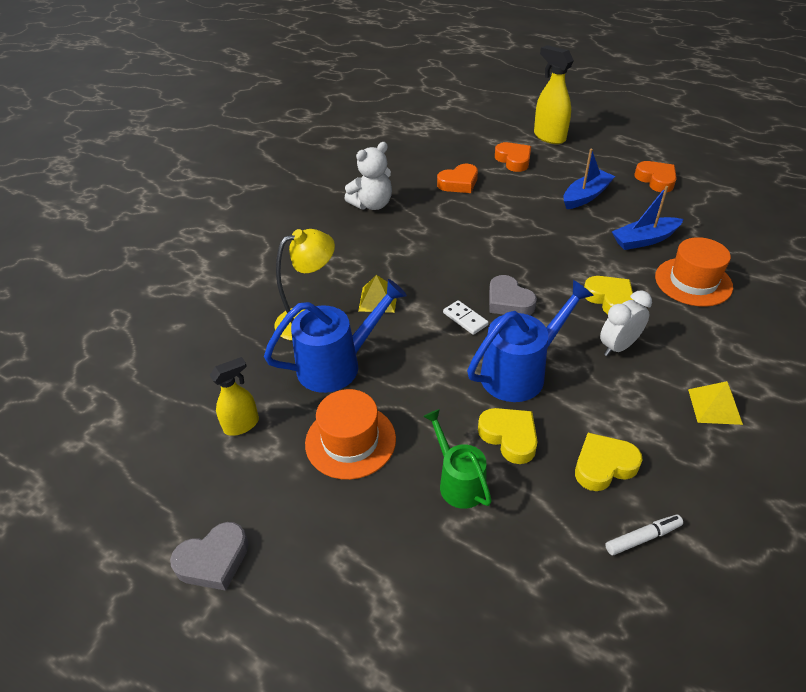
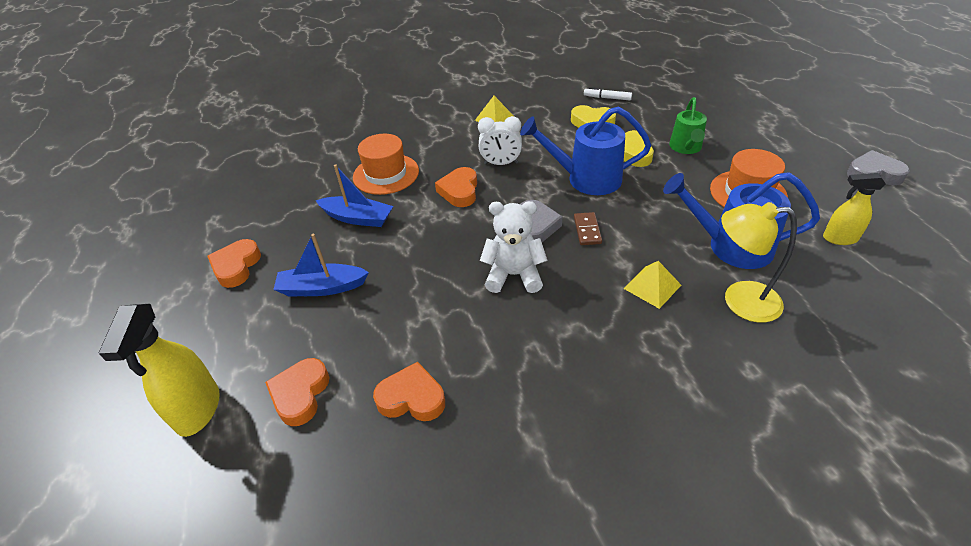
camera: 140 degrees left, 0 degrees up
(372, 204) = (557, 433): white teddy bear -> white teddy bear (514, 275)
(465, 319) = (587, 230): white domino -> brown domino
(609, 299) = (459, 191): yellow heart -> orange heart

